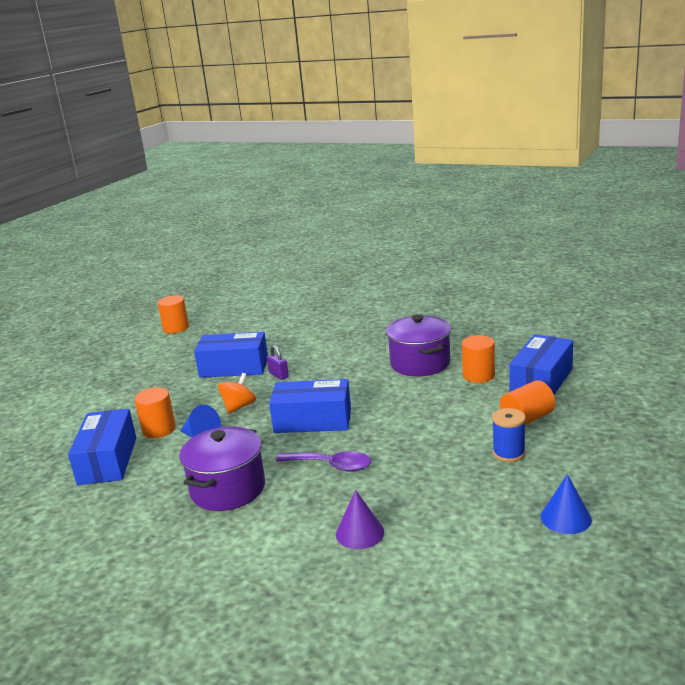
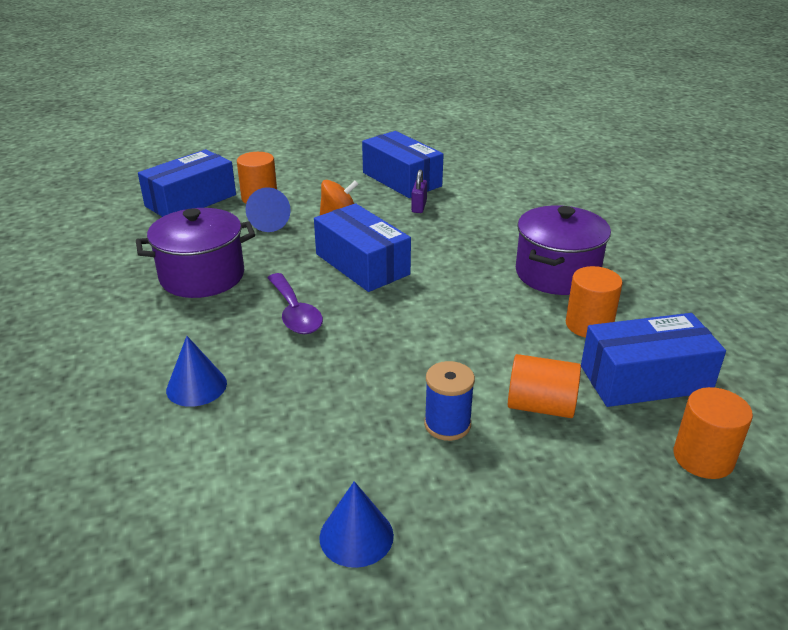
camera: 45 degrees right, 10 degrees up
(176, 328) = (429, 121): orange cylinder -> orange cylinder (703, 458)
(360, 533) = (196, 386): purple cone -> blue cone

